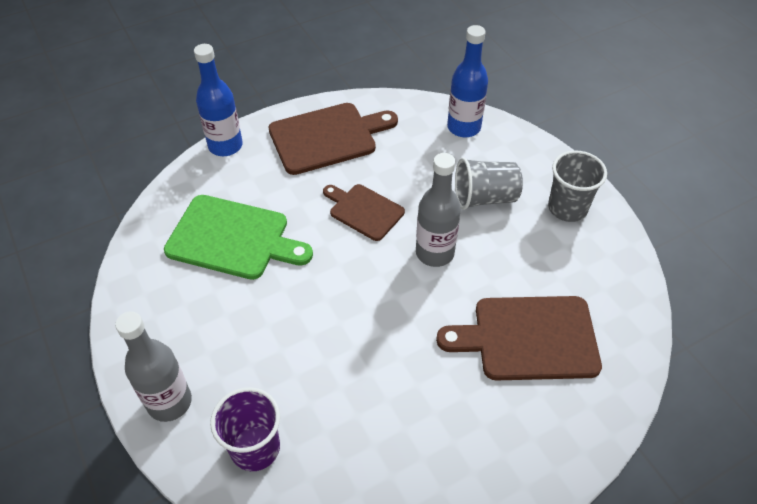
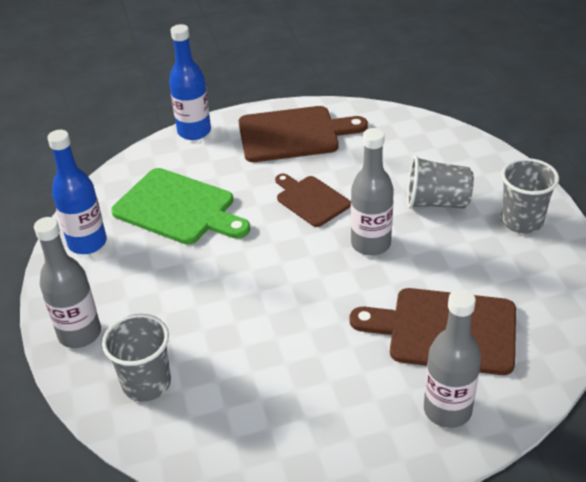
camera: 15 degrees right, 10 degrees down
(255, 448) = (146, 383): purple cup -> grey cup
(464, 127) = (433, 139): blue bottle -> blue bottle (87, 243)
(552, 425) = (447, 410): none -> grey bottle

